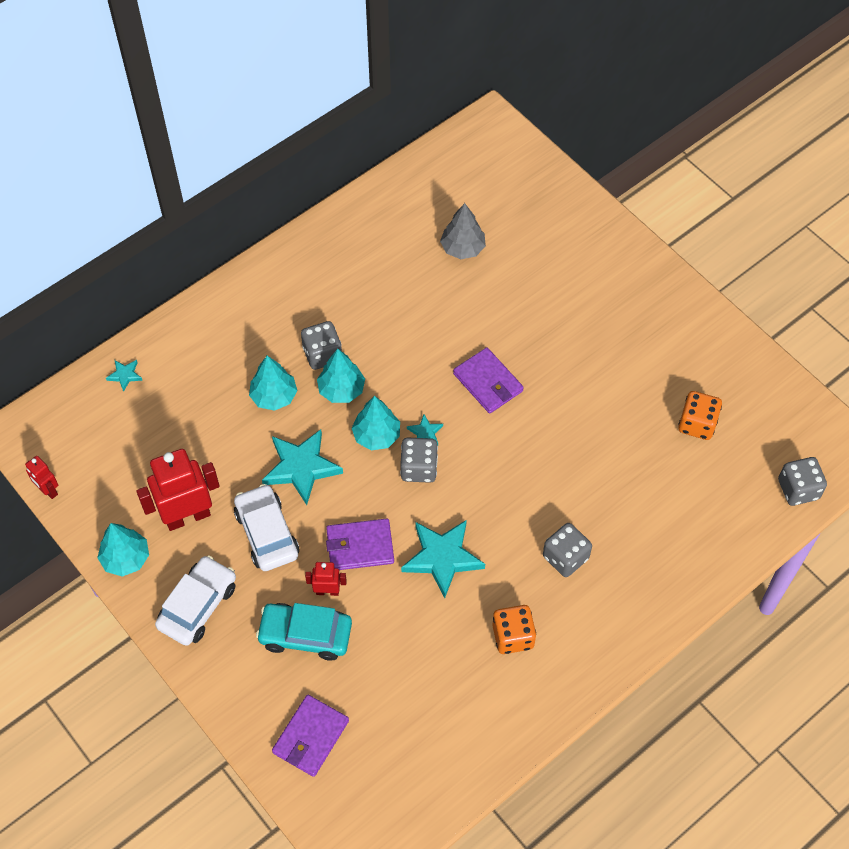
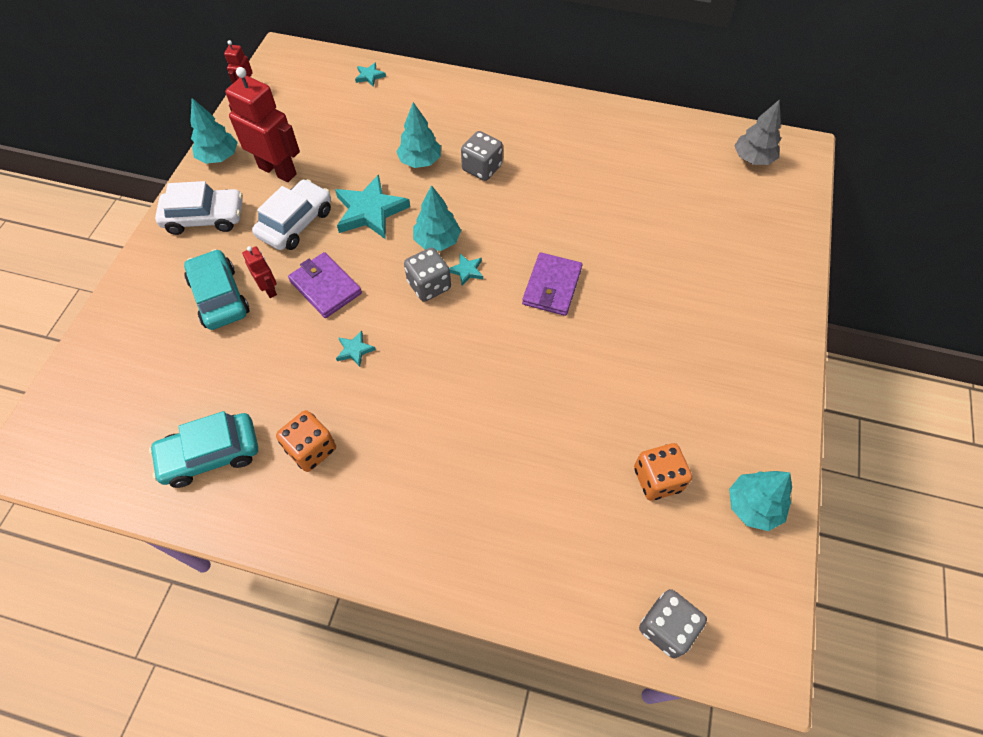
camera: 55 degrees right, 0 degrees up
(310, 737) = (126, 352): purple wallet -> none
(341, 389) = (460, 196): turquoise tree -> turquoise tree (753, 506)
(442, 558) = (354, 350): turquoise star -> turquoise star, size x0.46
(462, 248) = (663, 198): grey tree -> grey tree (752, 159)
(465, 712) = (211, 454): none -> turquoise car
(565, 557) = (422, 446): grey dice -> none

